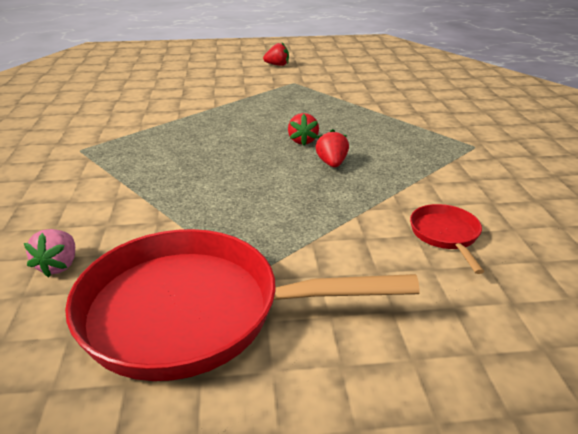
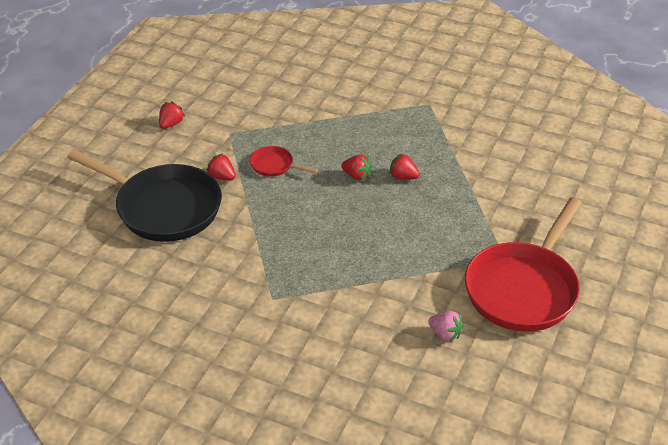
camera: 60 degrees left, 10 degrees up
(173, 85) = (163, 207): none -> black pan
(233, 93) = (222, 177): none -> red strawberry
(445, 235) = (517, 172): red pan -> red pan (274, 165)

